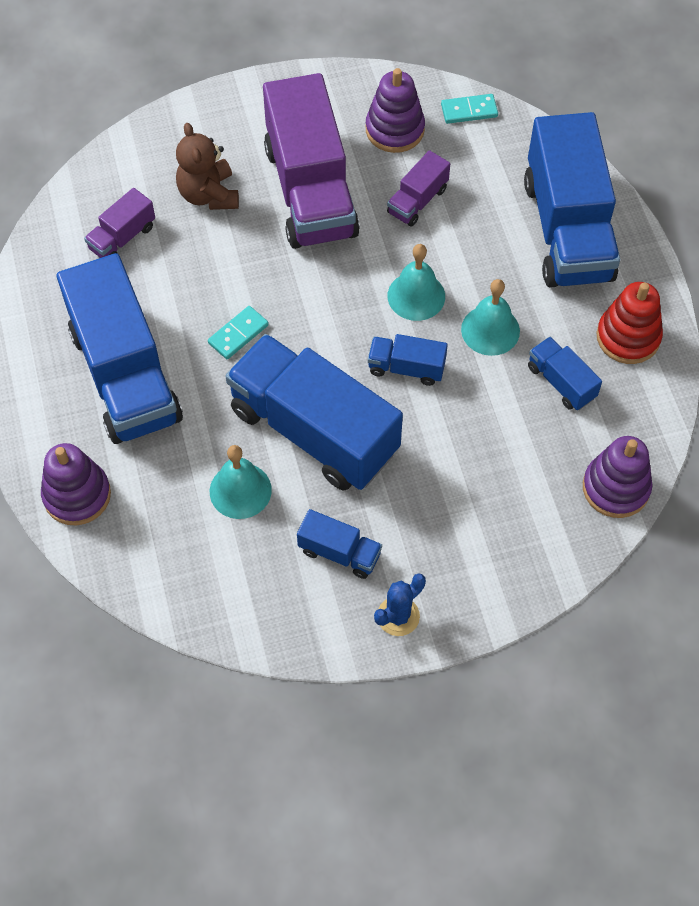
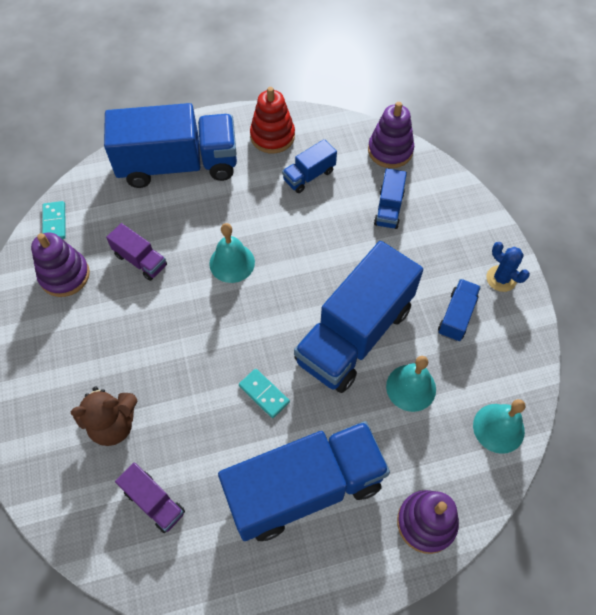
camera: 90 degrees left, 0 degrees up
(310, 191) = (120, 339): purple truck -> none
(406, 368) = (297, 270): blue truck -> blue truck (389, 208)
(490, 330) = (264, 216): turquoise bell -> turquoise bell (498, 428)

